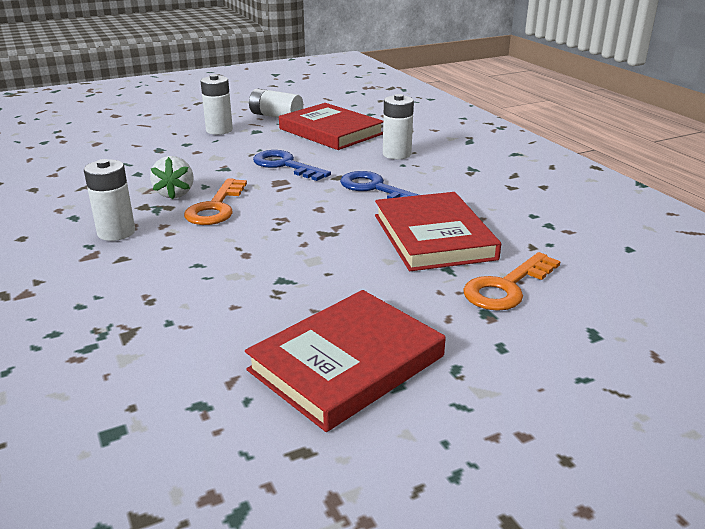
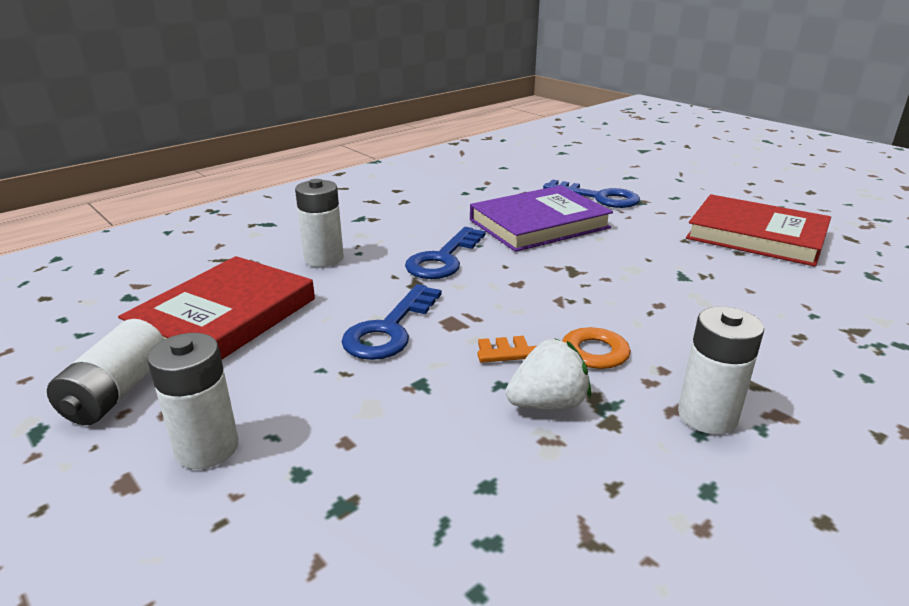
camera: 105 degrees left, 0 degrees up
(433, 236) = (539, 224): red book -> purple book
(506, 287) = (599, 197): orange key -> blue key

